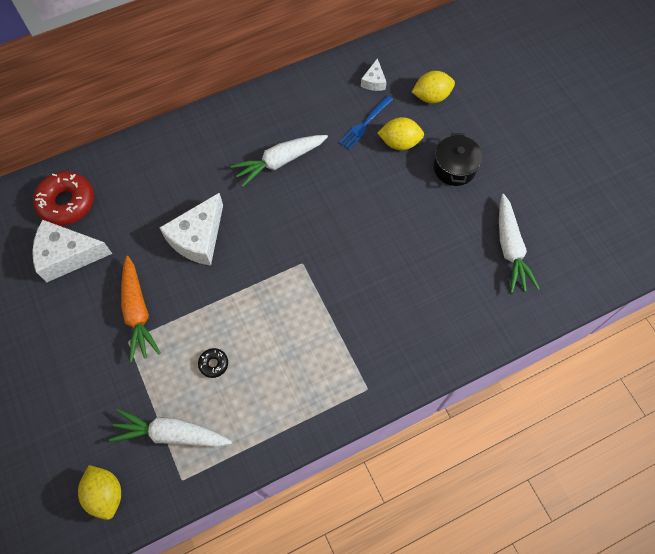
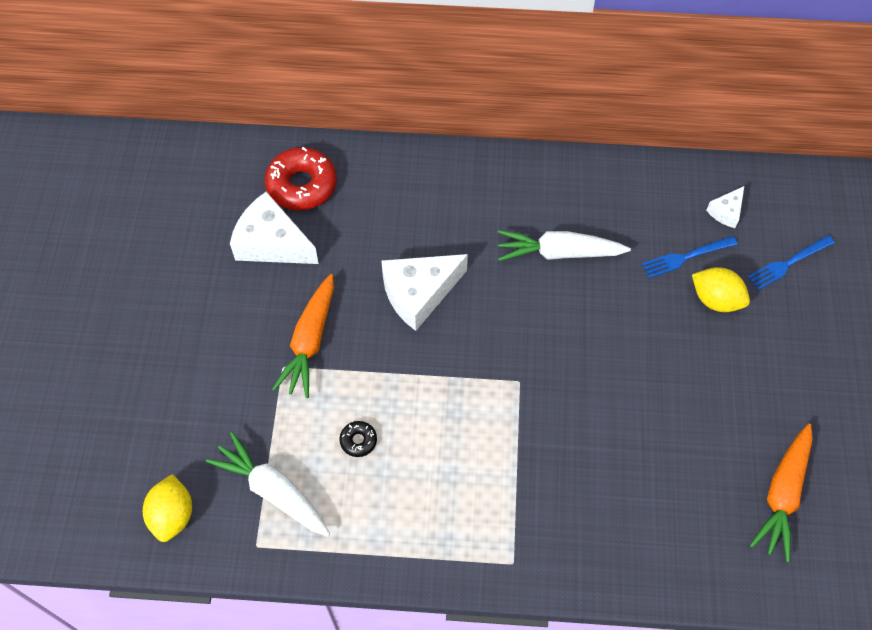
camera: 30 degrees right, 5 degrees down
(431, 97) = (788, 263): yellow lemon -> blue fork
(454, 168) = (767, 363): black pot -> none
(510, 248) = (782, 495): white carrot -> orange carrot

